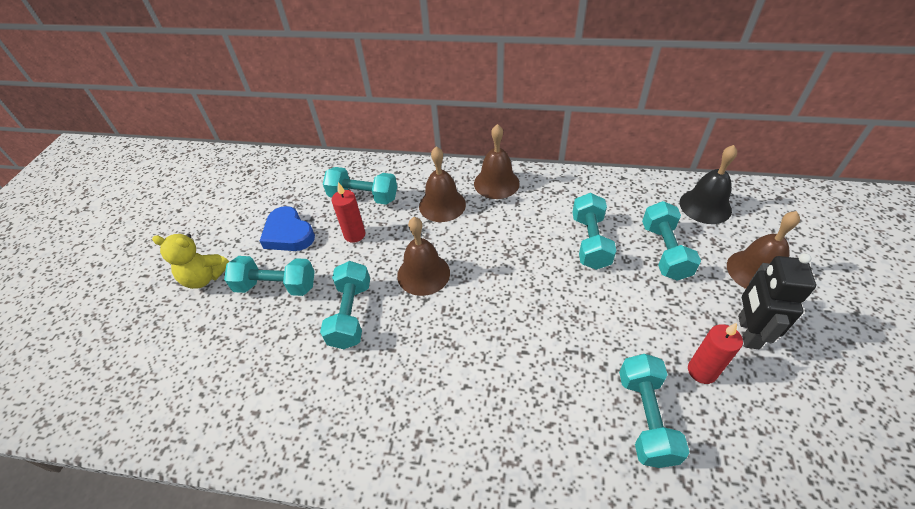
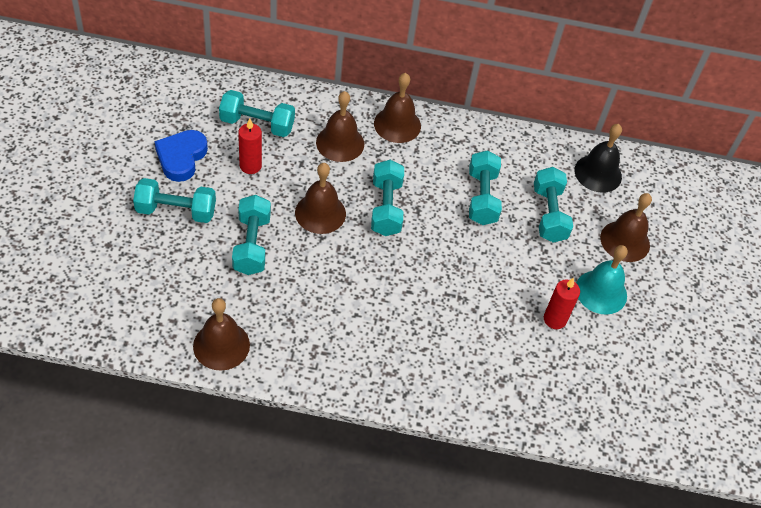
camera: 10 degrees left, 5 degrees up
(205, 277) = (101, 195): yellow teddy bear -> none
(288, 234) = (181, 157): blue heart -> blue heart turned 60 degrees clockwise
(307, 440) = (221, 345): none -> brown bell
(645, 418) = (501, 350): turquoise dumbbell -> turquoise dumbbell (386, 208)
(747, 332) = (601, 292): black robot -> turquoise bell

